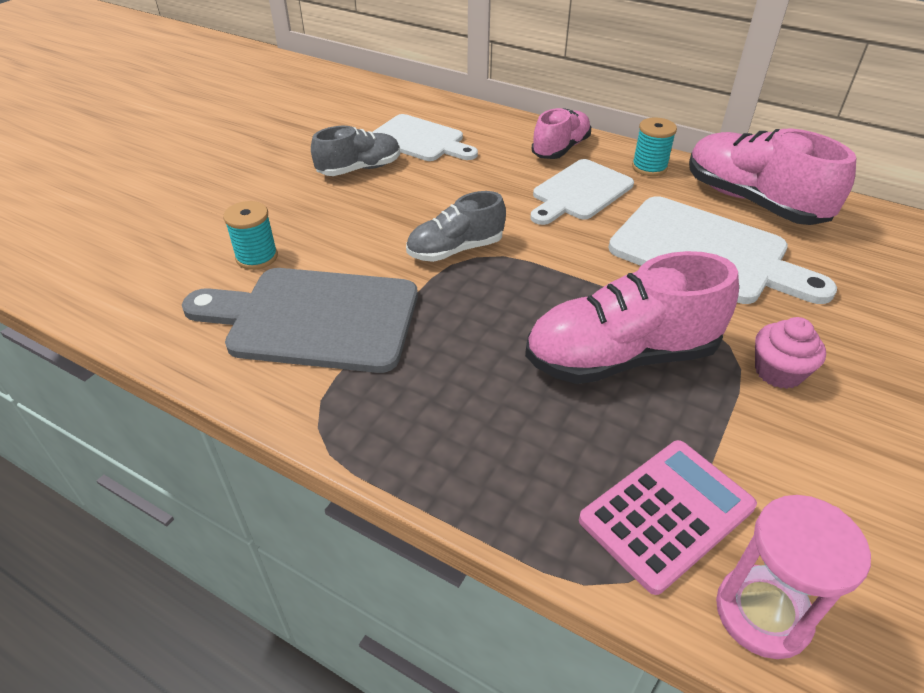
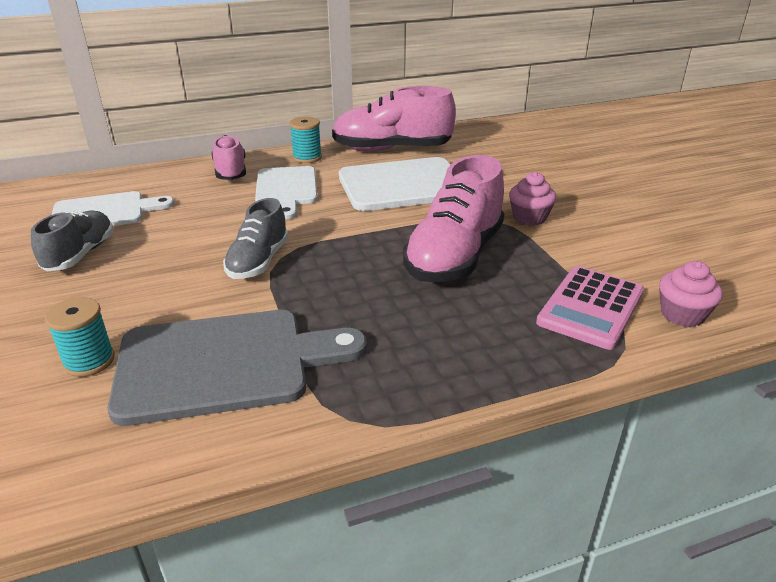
camera: 50 degrees left, 10 degrees down
(314, 318) = (224, 364): grey cutting board -> grey cutting board turned 150 degrees counterclockwise
(667, 514) = (590, 307): pink calculator -> pink calculator turned 150 degrees counterclockwise
(762, 613) = (682, 314): pink hourglass -> pink cupcake

